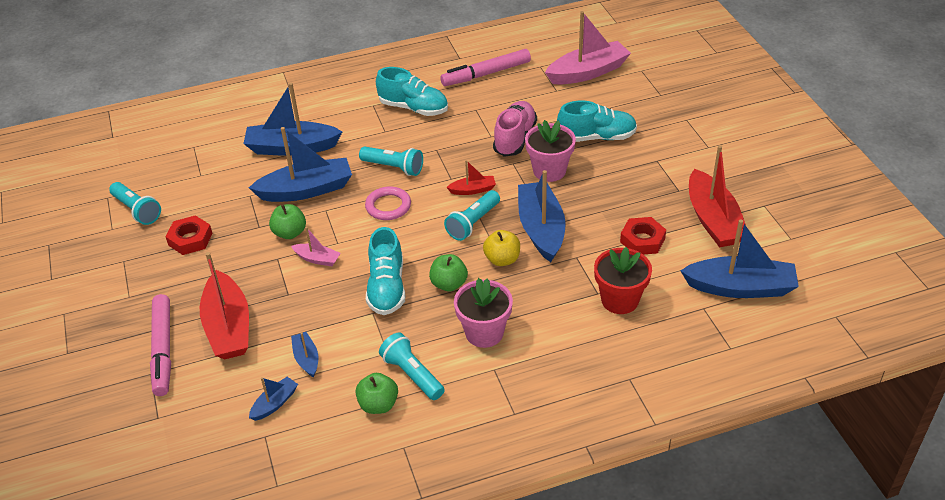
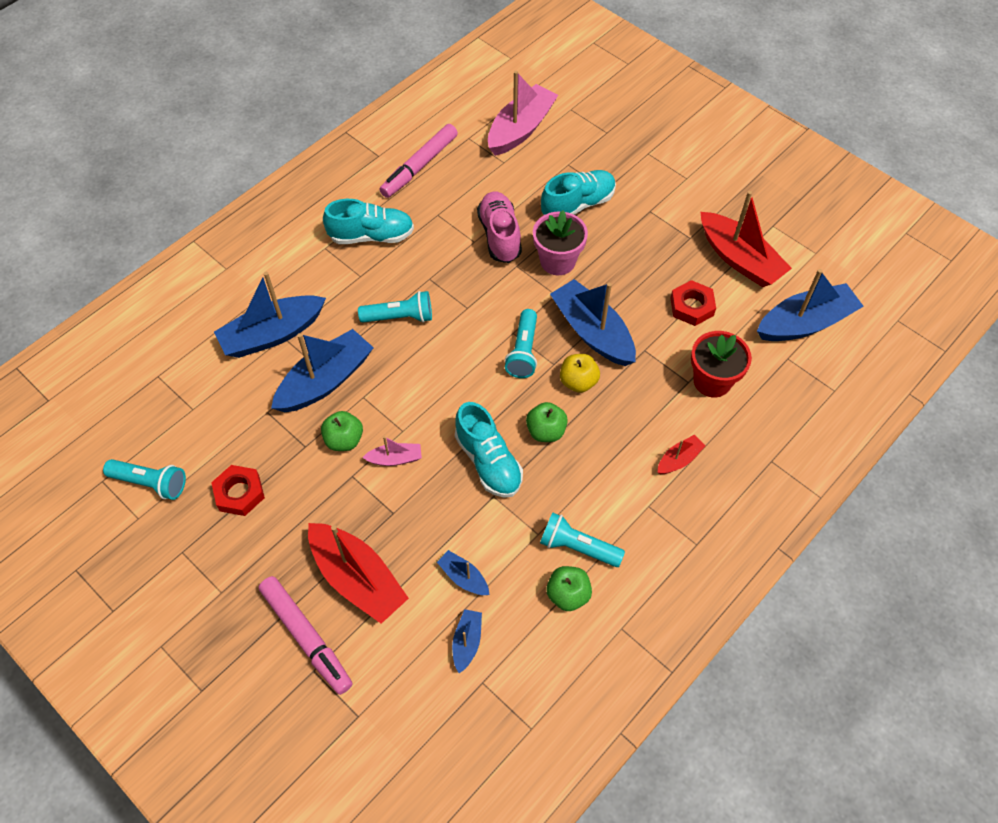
camera: 30 degrees left, 15 degrees up
(388, 206) = (425, 366): pink ring -> none
(473, 190) = (498, 313): red boat -> red boat (679, 459)
(484, 333) = (614, 471): pink flower pot -> none

